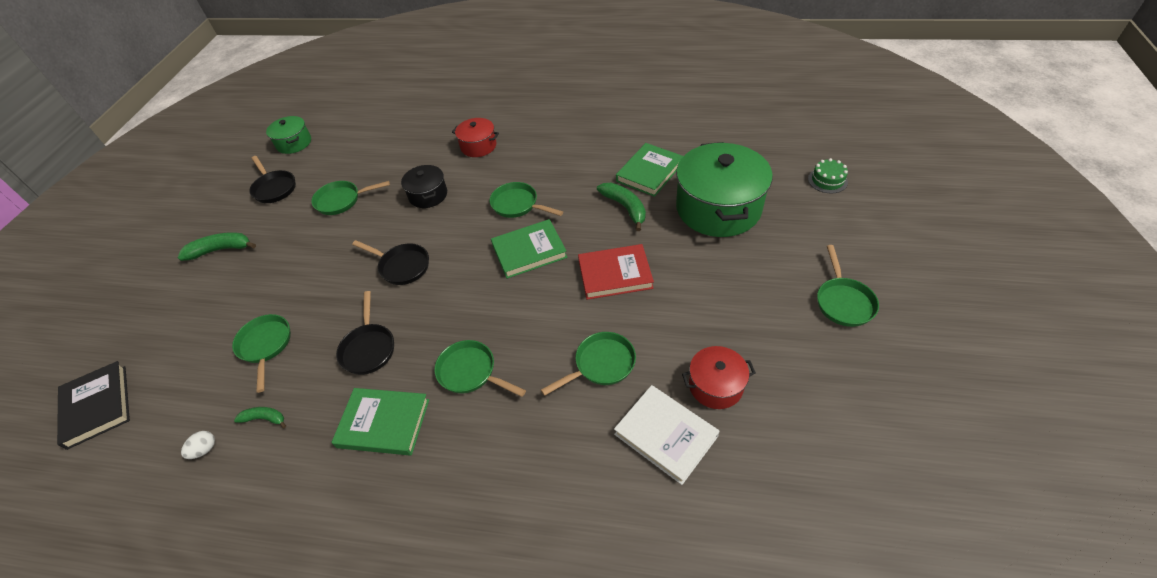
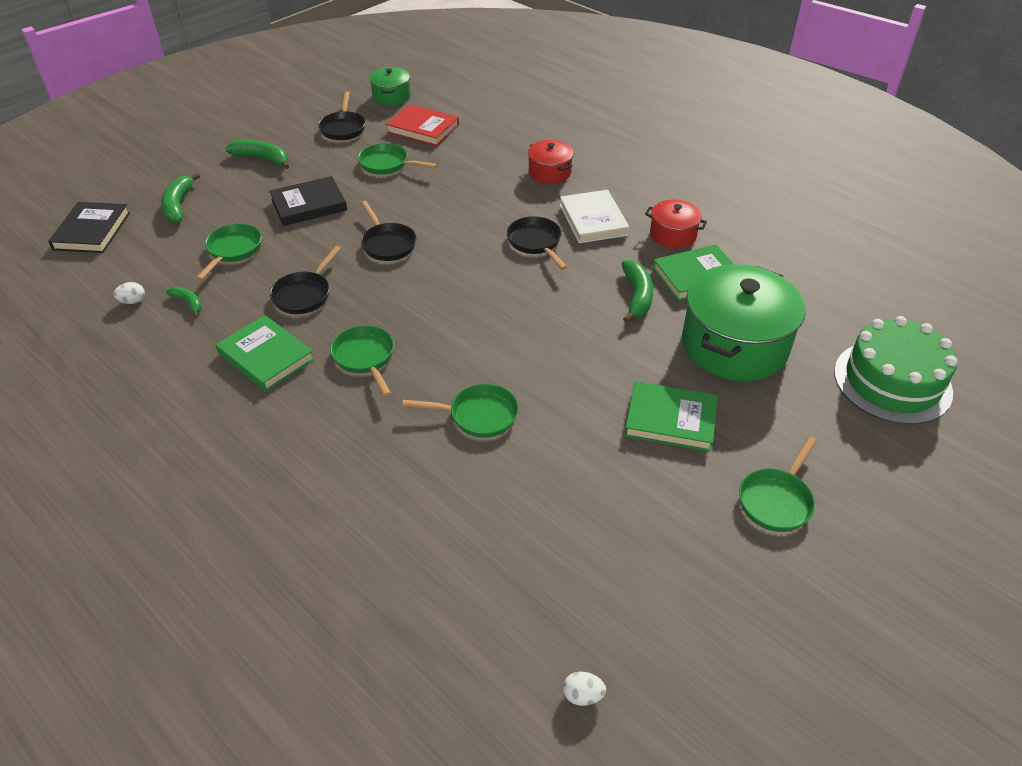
camera: 30 degrees right, 5 degrees down
(172, 333) = (178, 205): none -> green banana
(302, 268) = (309, 205): none -> black book
(428, 195) = (464, 195): black pot -> none
(518, 205) = (536, 243): green pan -> black pan
(529, 251) = (507, 288): green book -> green book (670, 420)
(615, 274) = (566, 349): red book -> red book (423, 129)
(665, 435) = (478, 503): white book -> white book (593, 220)
(715, 385) = (564, 493): red pot -> red pot (673, 235)
(827, 180) = (892, 382): green cake -> green cake, size x2.24
(871, 533) = (582, 695): none -> white egg

